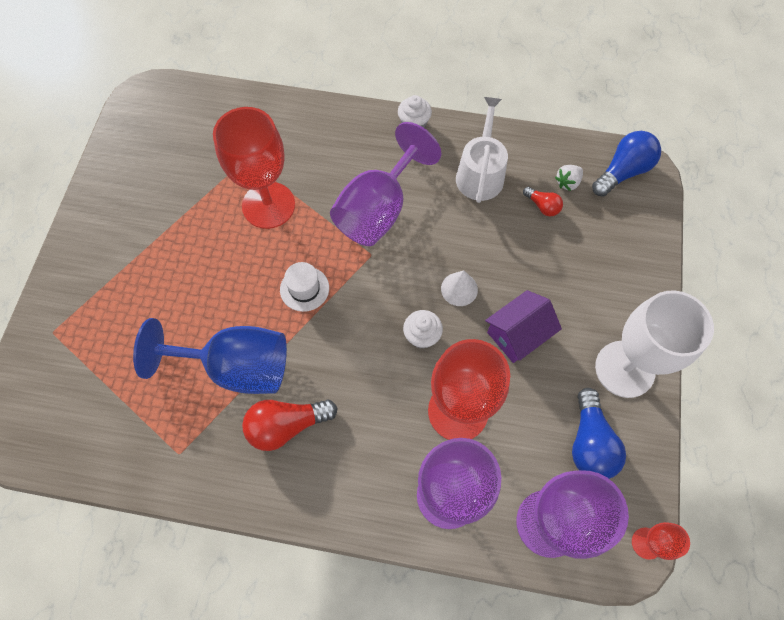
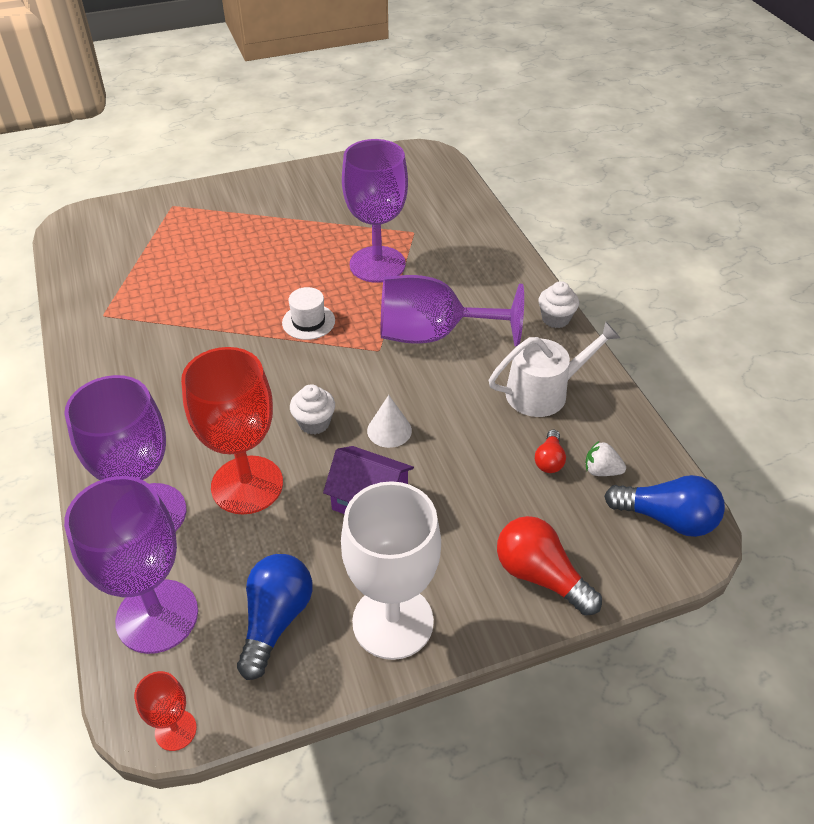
camera: 60 degrees right, 20 degrees down
(236, 367) = (202, 313): blue goblet -> none
(268, 205) = (377, 264): red goblet -> purple goblet
(287, 425) = (163, 368): red light bulb -> red light bulb (540, 576)
(589, 442) = (275, 620): blue light bulb -> blue light bulb turned 135 degrees clockwise

